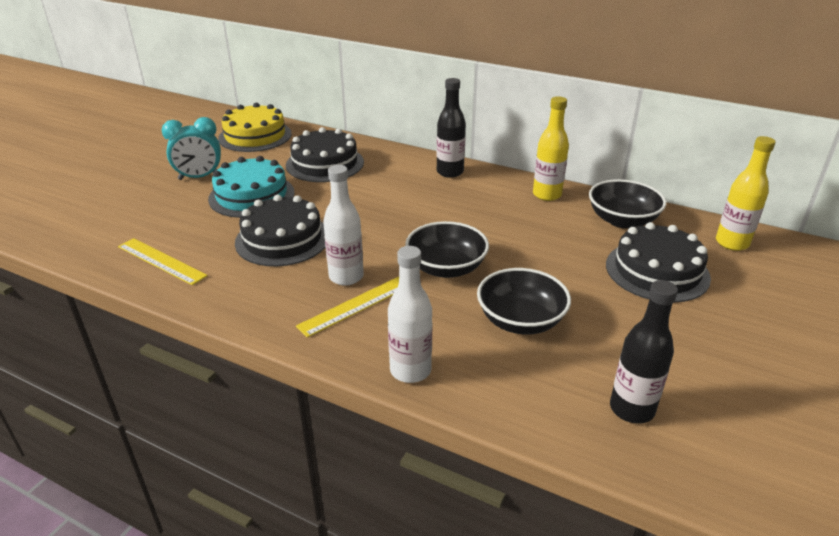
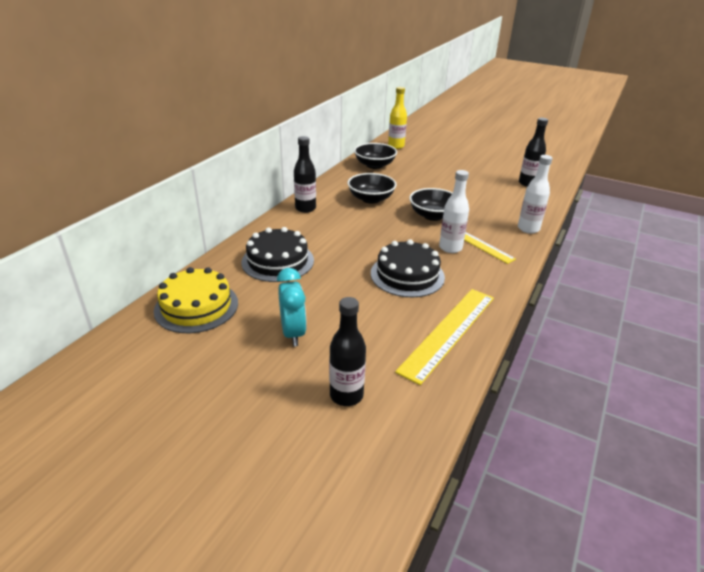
camera: 90 degrees left, 0 degrees up
(104, 203) = (346, 395): none -> black bottle
(161, 261) = (449, 332): yellow ruler -> yellow ruler, size x1.61
(251, 195) = (335, 296): turquoise cake -> none
(520, 320) = (476, 199): black bowl -> black bowl (371, 199)
(547, 195) = (343, 180): yellow bottle -> none
(657, 271) = (424, 164): black cake -> none

